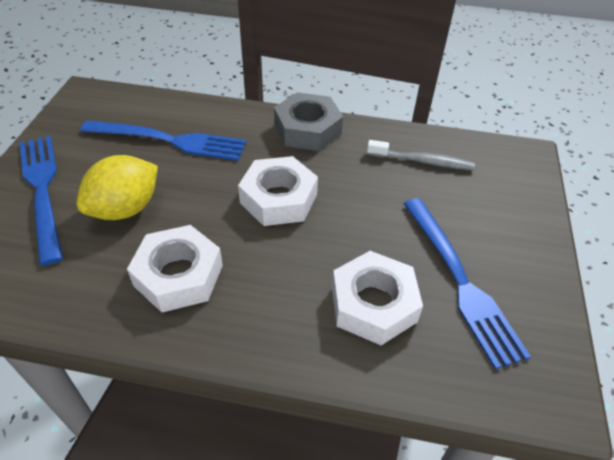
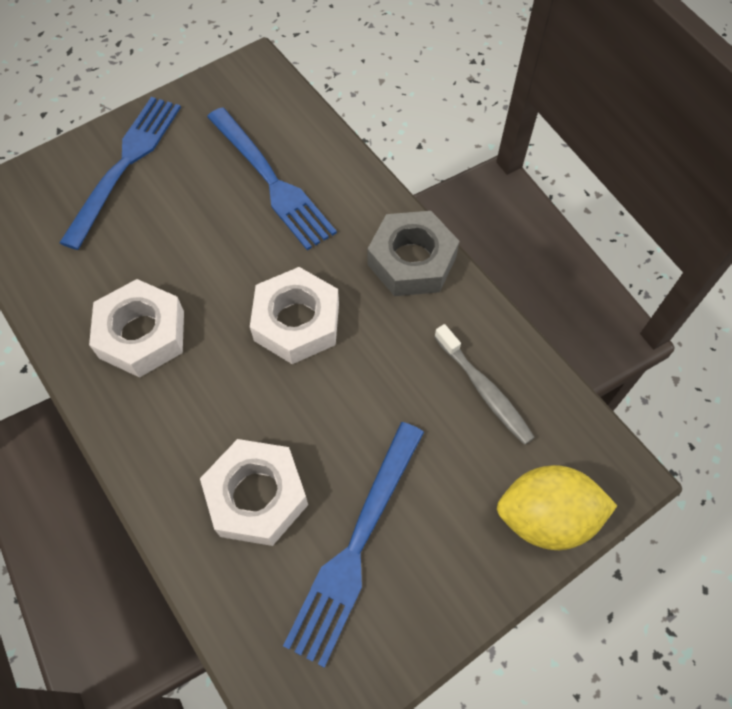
camera: 45 degrees right, 15 degrees up
(125, 209) = (166, 233): yellow lemon -> yellow lemon (546, 517)

